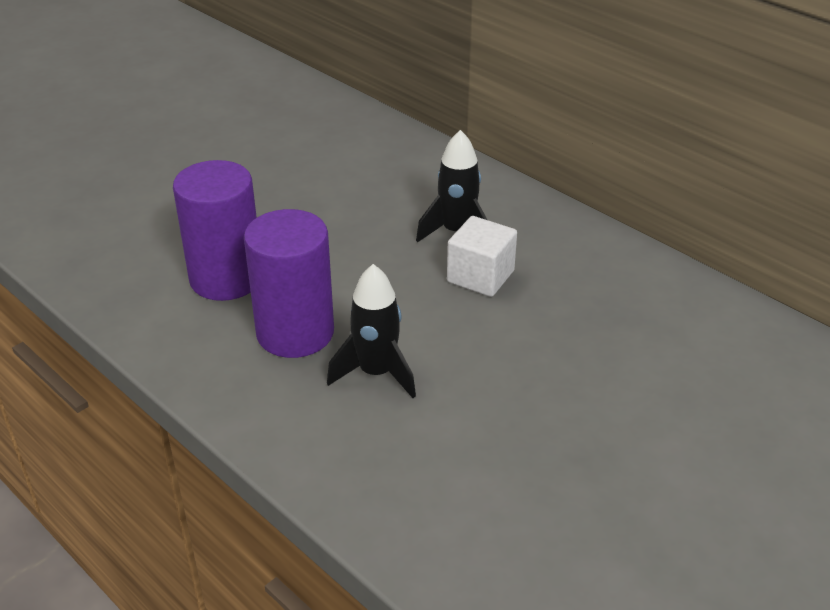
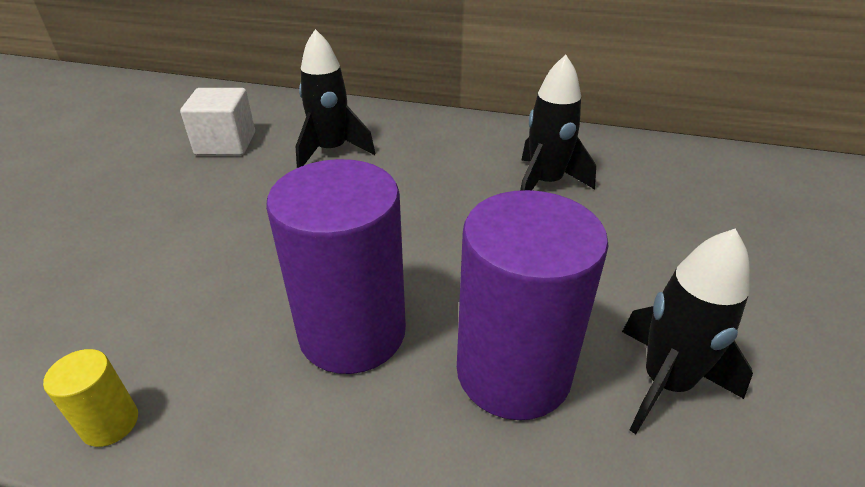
camera: 30 degrees left, 0 degrees up
(76, 274) = (110, 423): none -> yellow cylinder
(322, 153) = (331, 151): none -> black rocket
(480, 276) = (620, 218): white cube -> white cube (226, 143)

